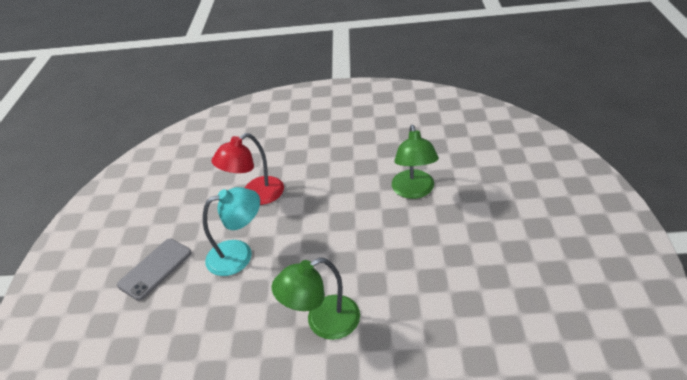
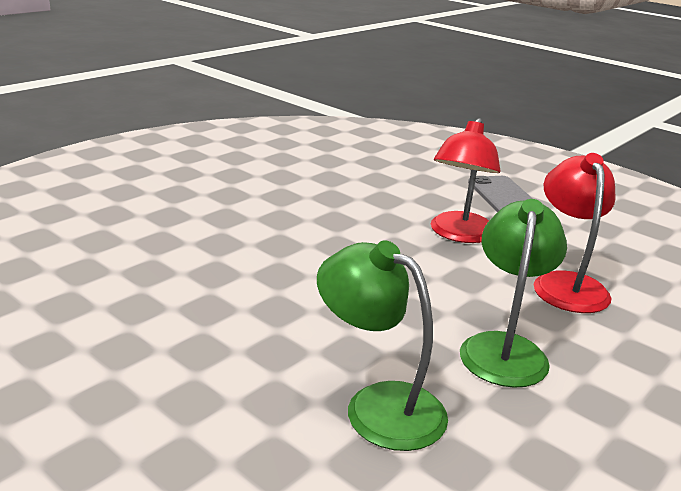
camera: 125 degrees right, 15 degrees down
(239, 254) = (459, 234): turquoise lamp -> red lamp
(323, 322) = (285, 231): green lamp -> green lamp (504, 348)

